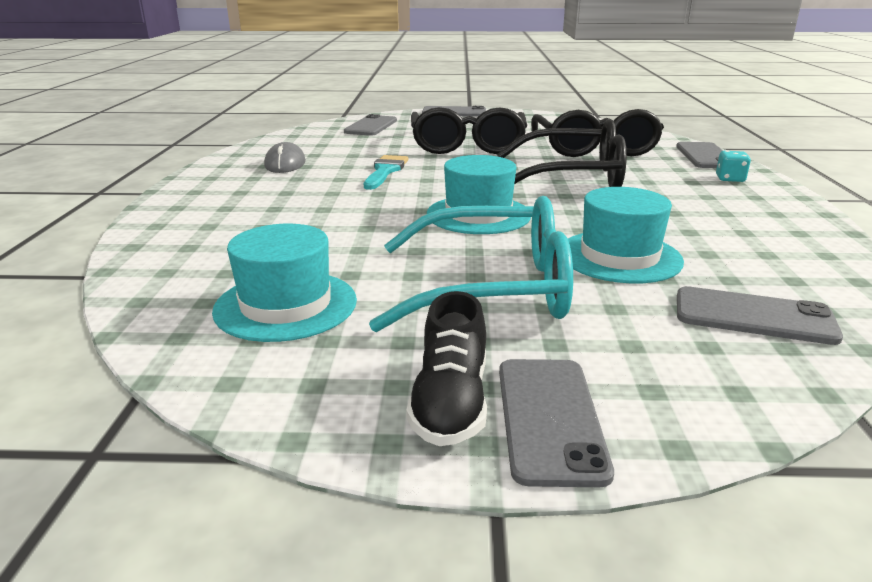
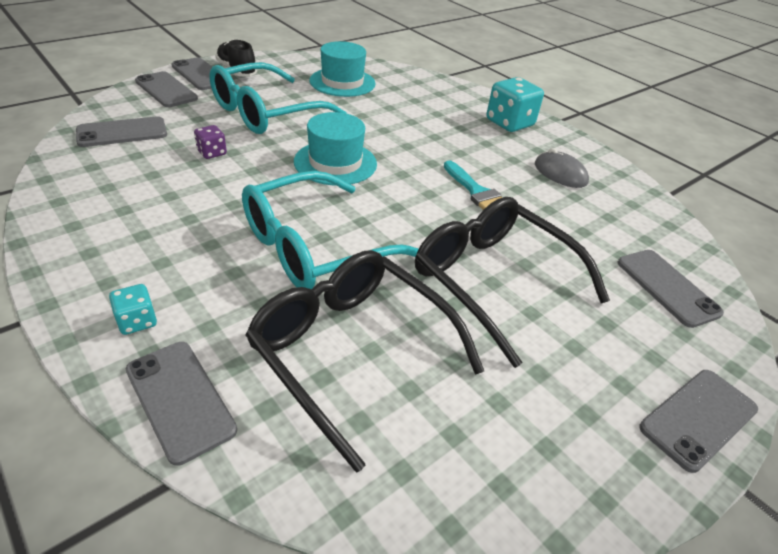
camera: 135 degrees right, 15 degrees up
(211, 198) = (509, 123): none -> turquoise dice
(572, 178) = (314, 247): black glasses -> turquoise glasses
(619, 256) = (212, 153): turquoise hat -> purple dice
(654, 390) = (166, 90): none -> grey phone

